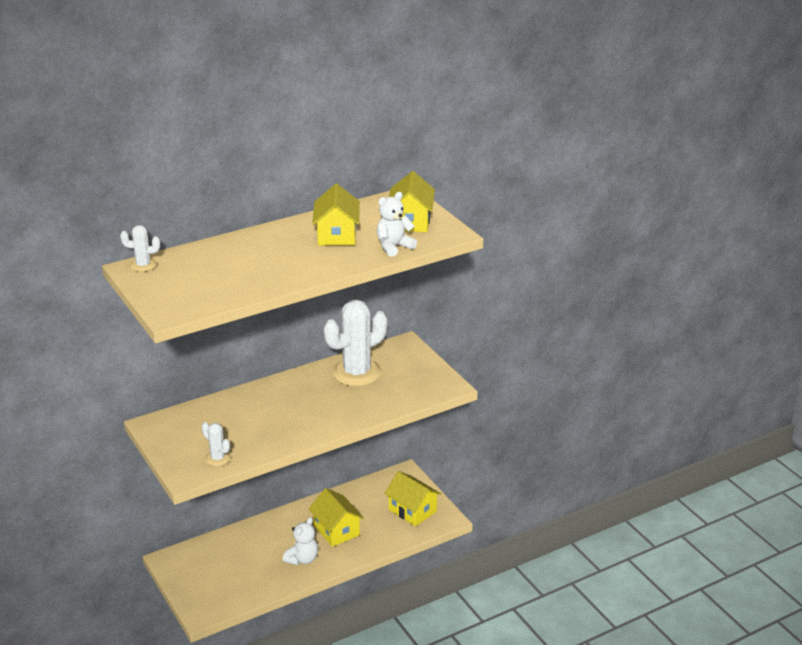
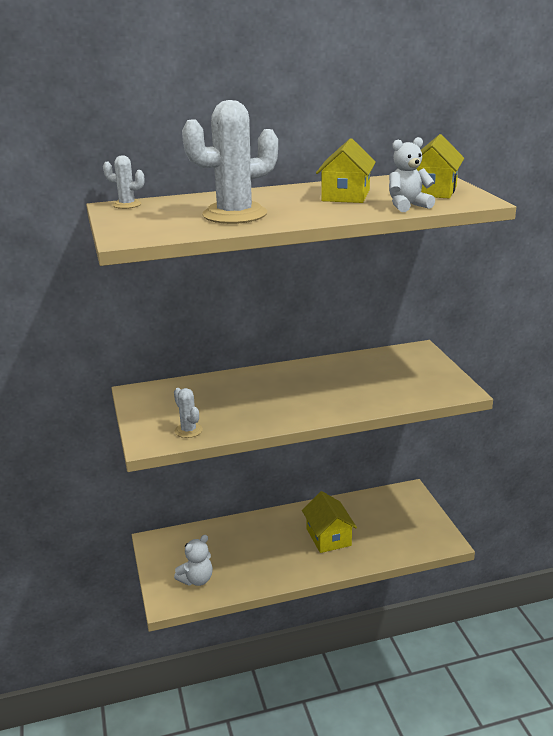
camera: 15 degrees right, 5 degrees down
(302, 559) = (286, 561): white teddy bear -> white teddy bear (196, 580)
(357, 373) = (362, 369): white cactus -> white cactus (235, 214)
(412, 510) = (411, 528): yellow house -> none

